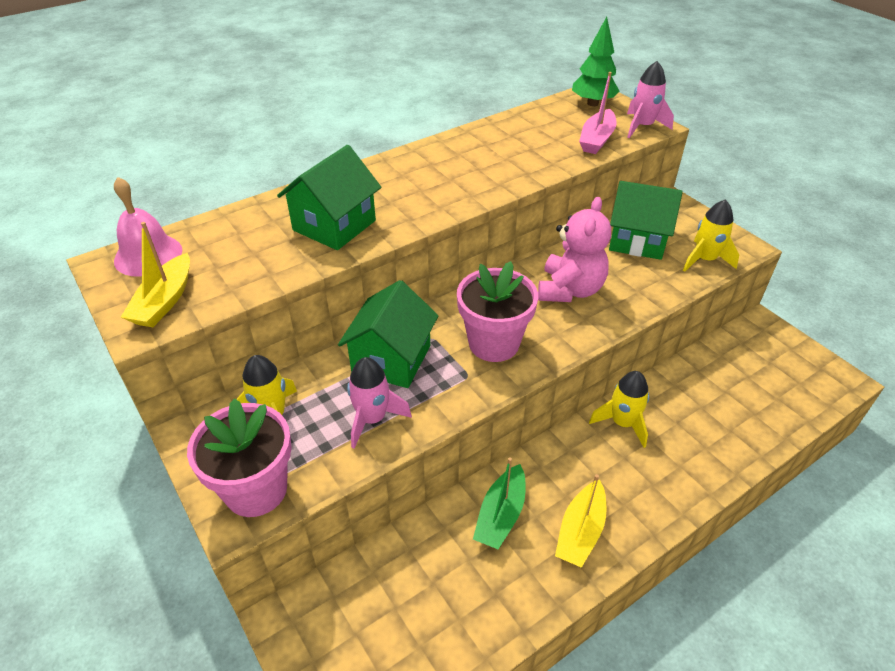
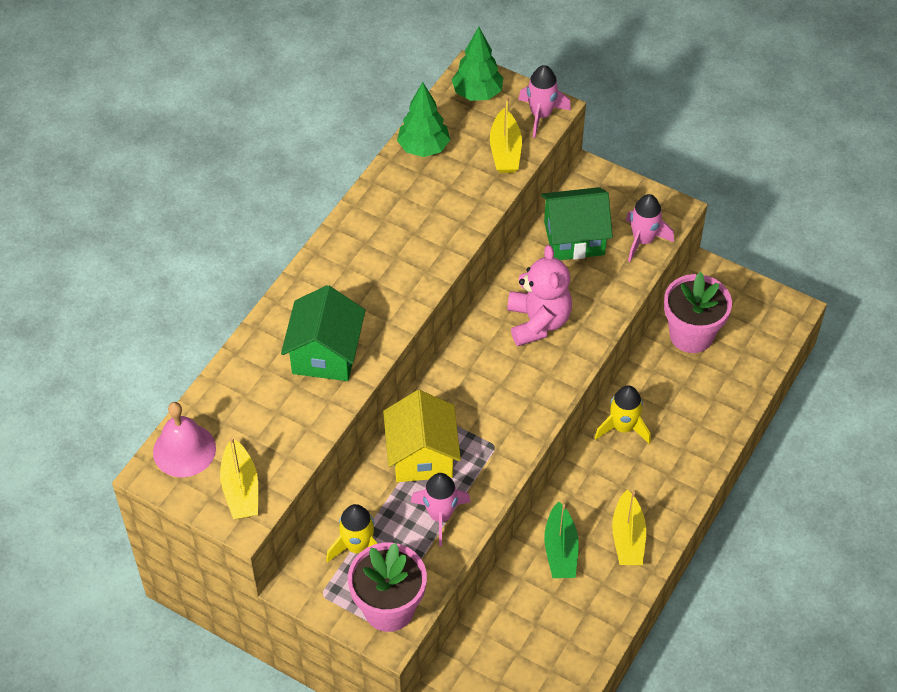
camera: 25 degrees left, 10 degrees up
(391, 359) = (422, 455): green house -> yellow house
(494, 343) = (500, 406): pink flower pot -> pink flower pot (691, 335)
(525, 122) = (423, 148): none -> green tree
(597, 139) = (505, 151): pink boat -> yellow boat
(704, 260) = (643, 240): yellow rocket -> pink rocket

